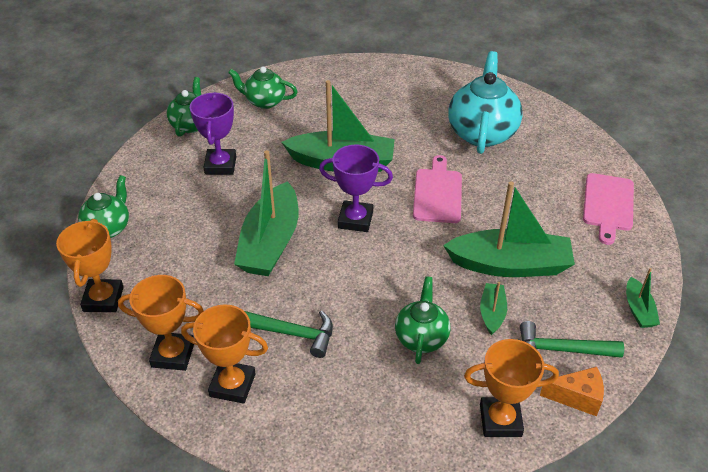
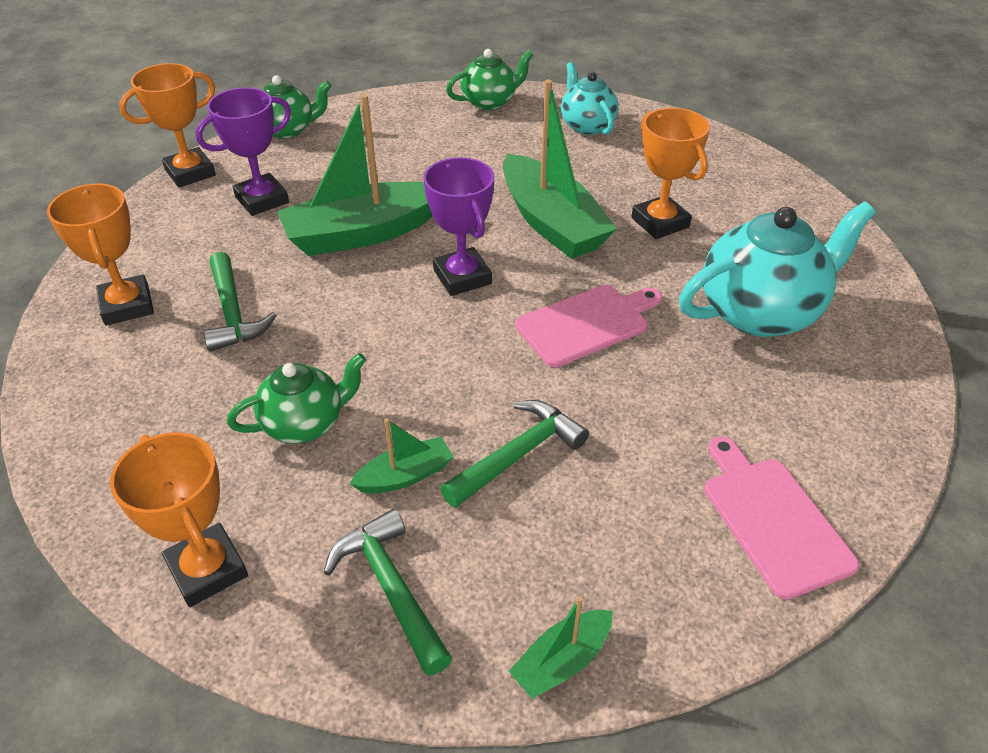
camera: 55 degrees right, 0 degrees up
(173, 354) = (145, 247): orange trophy -> orange trophy (660, 222)
(220, 165) = (448, 147): purple trophy -> purple trophy (262, 200)
(264, 101) = (587, 126): green teapot -> turquoise teapot
(510, 265) = (517, 455): green boat -> green hammer
(577, 397) = (306, 648): orange cheese -> none
(608, 205) = (773, 520): pink cutting board -> pink cutting board turned 90 degrees clockwise

